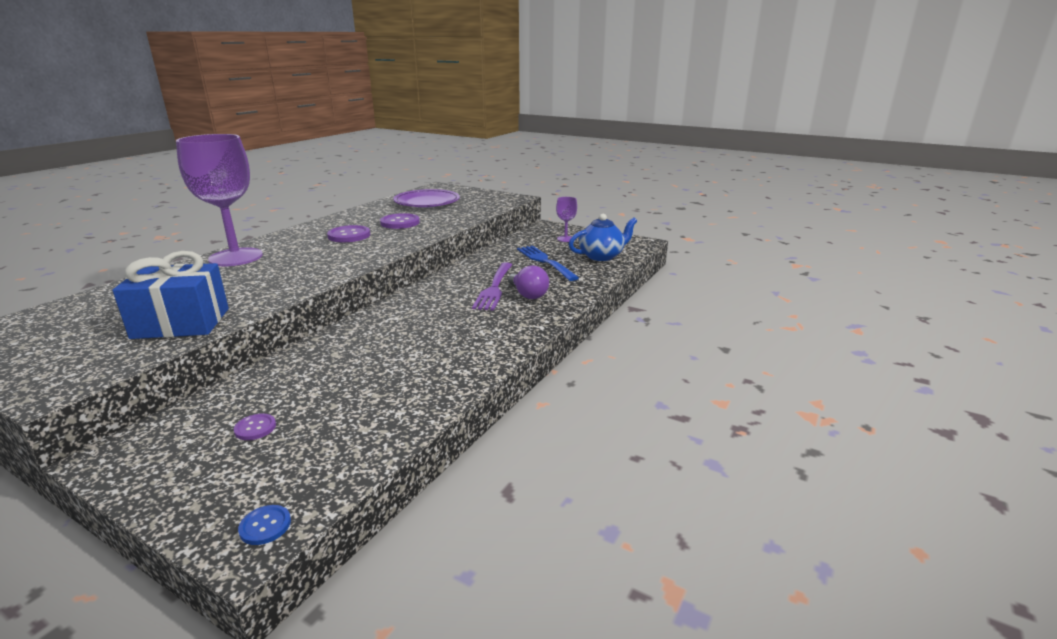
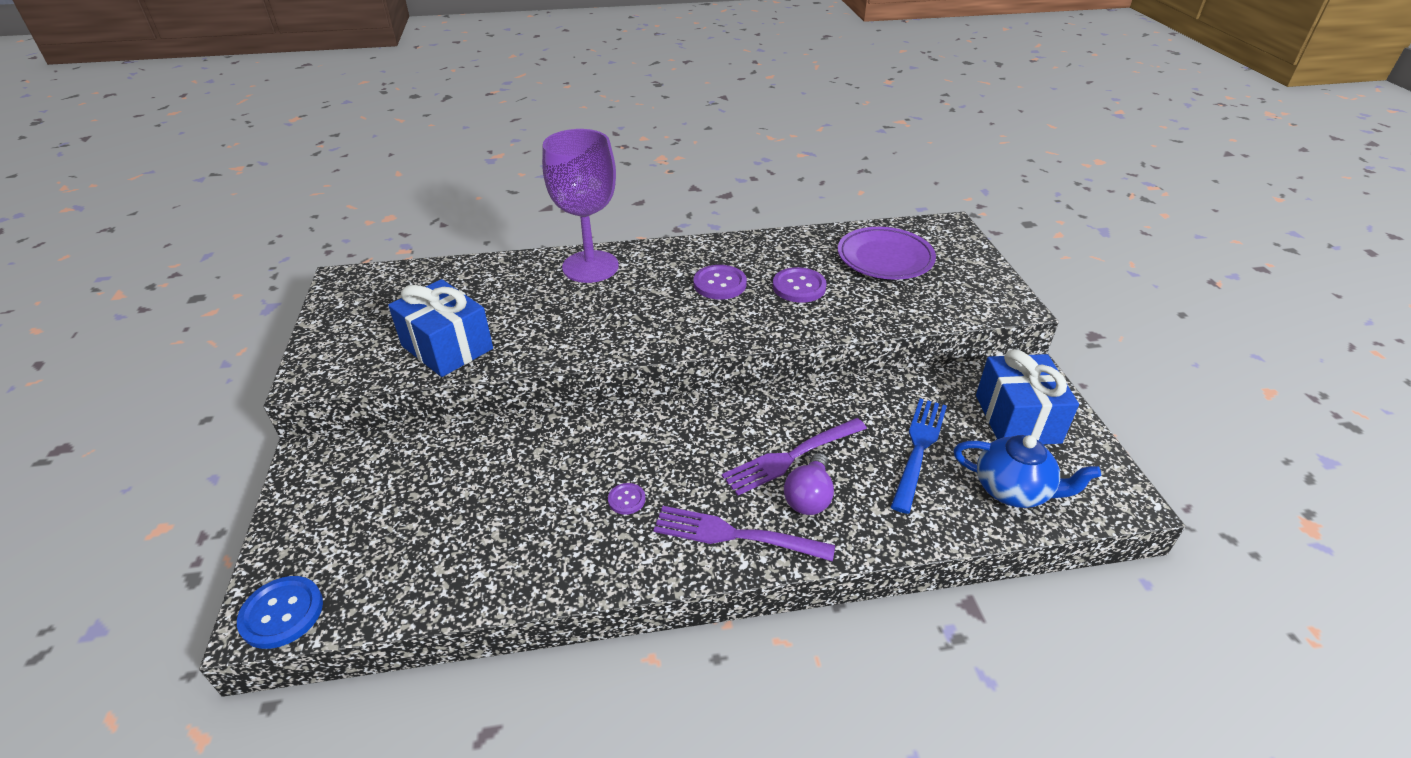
camera: 50 degrees right, 15 degrees up
(255, 428) = (392, 501): purple button -> purple button (626, 499)
(265, 526) = (282, 613): blue button -> blue button, size x1.80
(519, 321) = (736, 535): none -> purple fork
(565, 239) = (1017, 419): purple goblet -> blue gift

